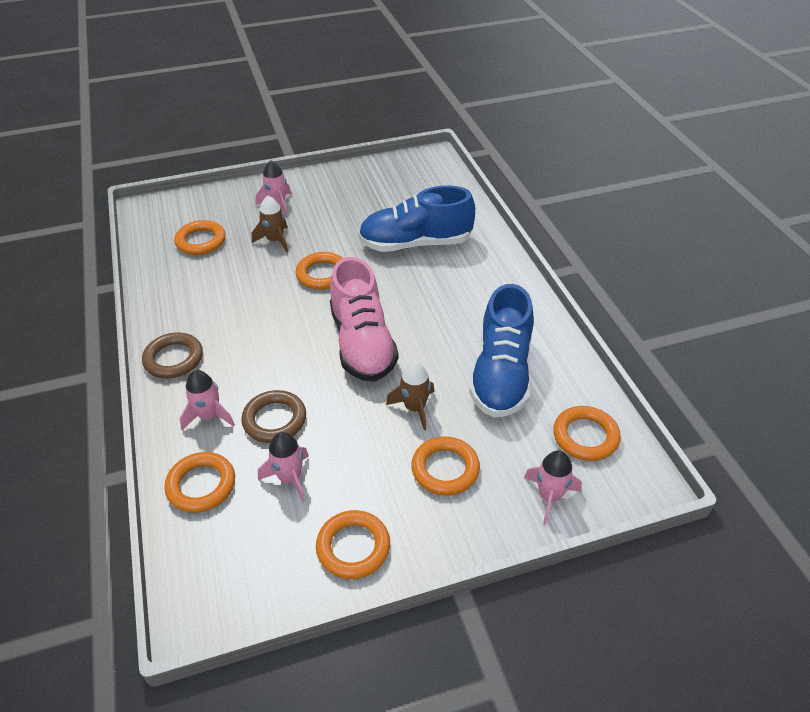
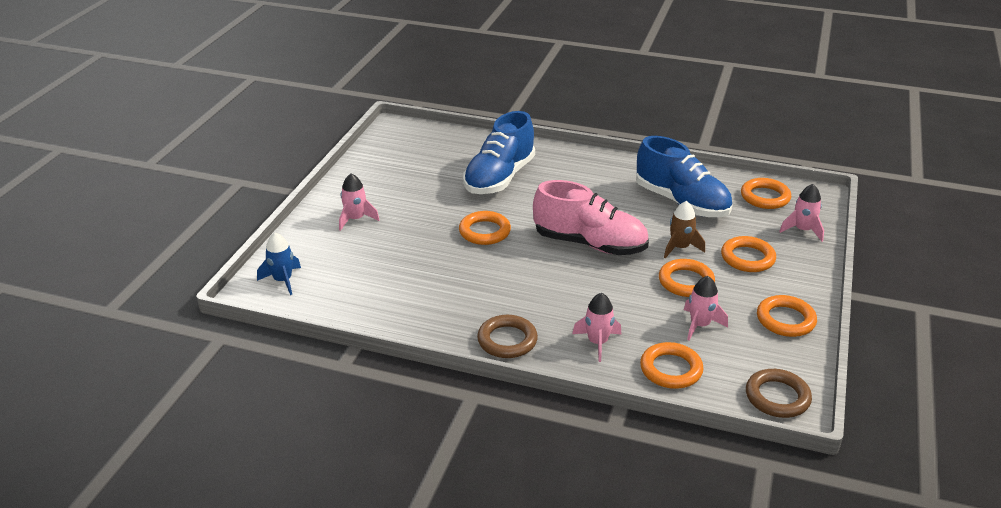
camera: 55 degrees left, 10 degrees down
(169, 213) = (283, 280): none -> blue rocket
(201, 241) = (355, 276): orange ring -> orange ring (686, 282)
(274, 420) = (633, 312): brown ring -> brown ring (777, 397)
(275, 240) = (408, 238): brown rocket -> none

